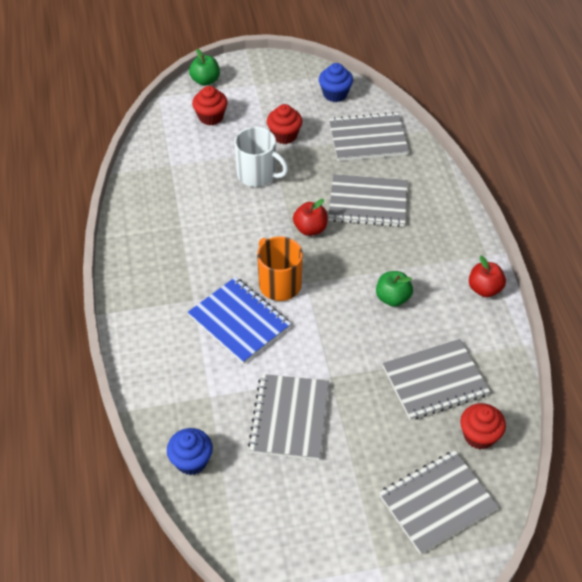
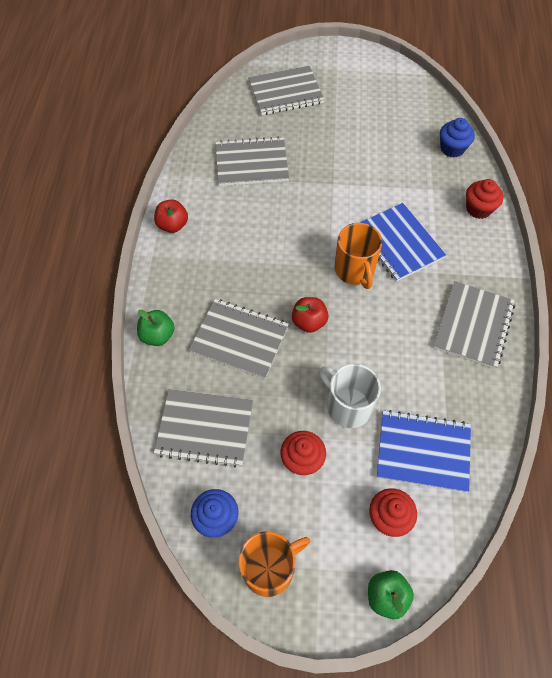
camera: 165 degrees left, 10 degrees up
(190, 158) = (423, 451): none -> blue notebook
(288, 78) = (269, 568): none -> orange mug
(289, 418) = (373, 161): grey notebook -> grey notebook (473, 325)
(392, 298) = (256, 234): green apple -> green apple (158, 335)
(479, 436) = (237, 123): red cupcake -> red cupcake (478, 209)

